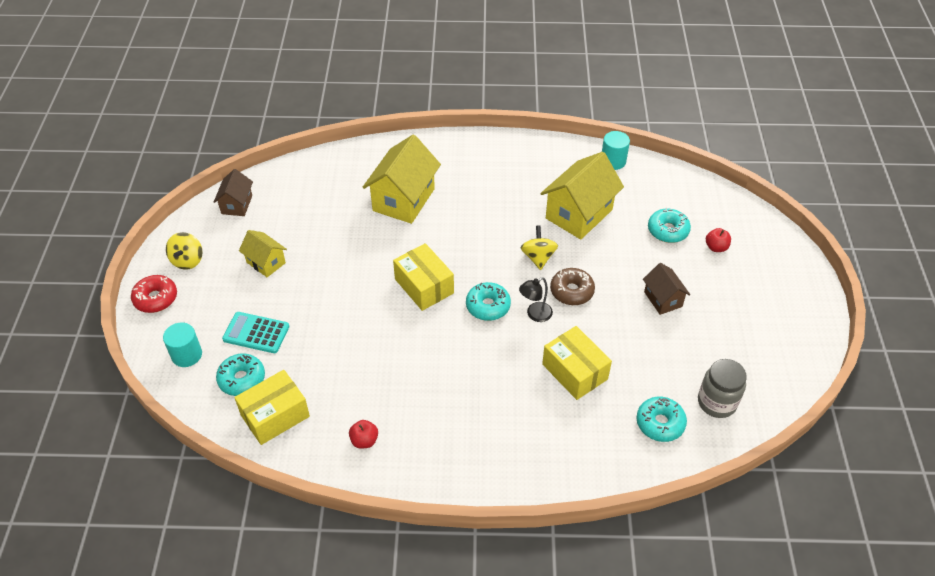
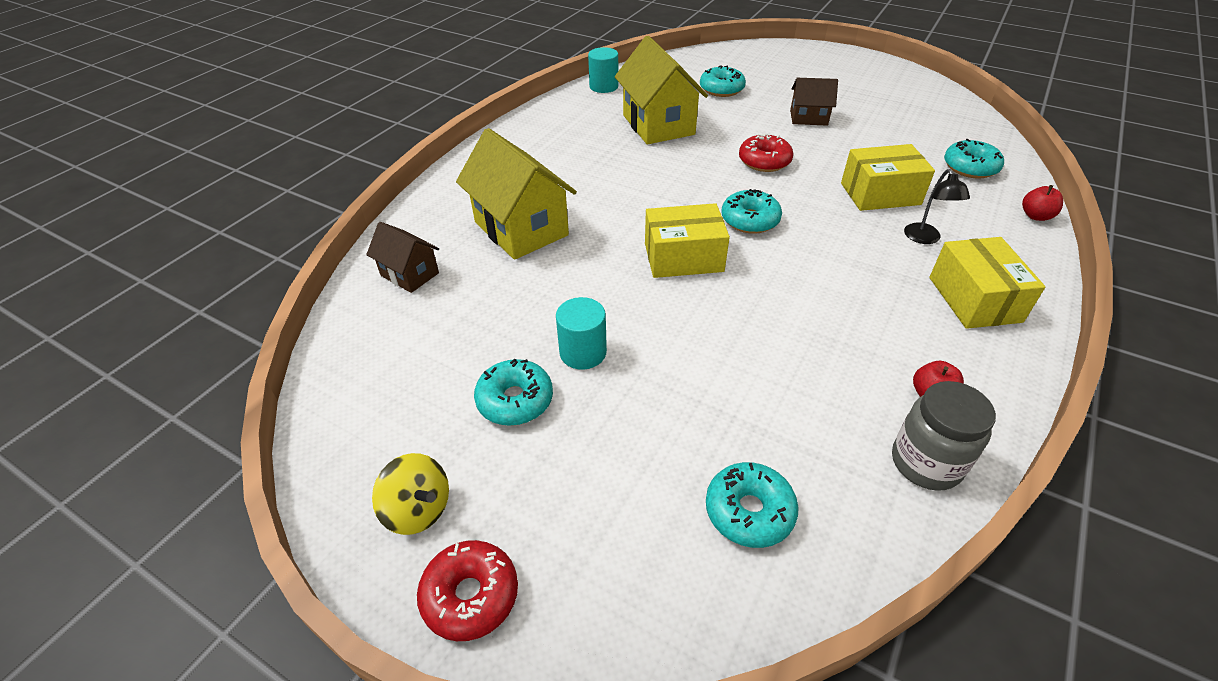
camera: 60 degrees left, 5 degrees down
(187, 355) = (648, 583): turquoise cylinder -> turquoise cylinder (583, 352)
(237, 204) = (355, 398): brown house -> brown house (410, 274)
(256, 333) = (658, 459): turquoise calculator -> none
(266, 262) = (515, 400): yellow house -> turquoise donut
(275, 415) = (848, 488): yellow box -> yellow box (974, 299)
(535, 314) = (783, 193): black lamp -> black lamp (925, 239)
(538, 257) = (700, 166): yellow spinning top -> none
(571, 291) = (764, 161): brown donut -> red donut
(716, 247) = (761, 75): red apple -> red apple (1036, 216)
(716, 402) = (953, 132): grey jar -> grey jar (926, 463)

